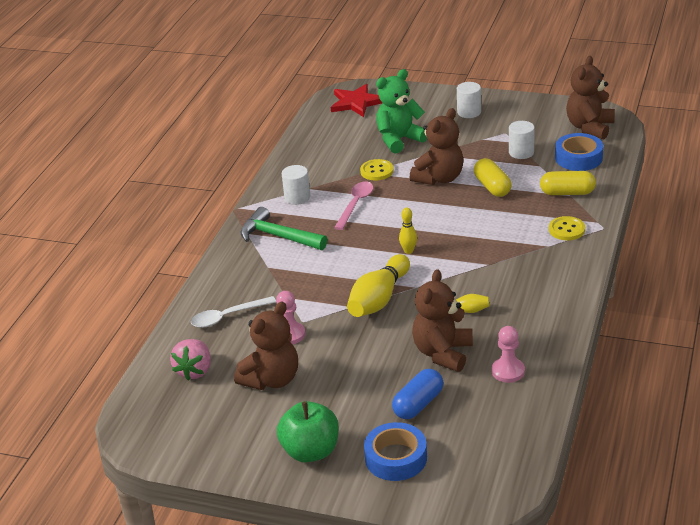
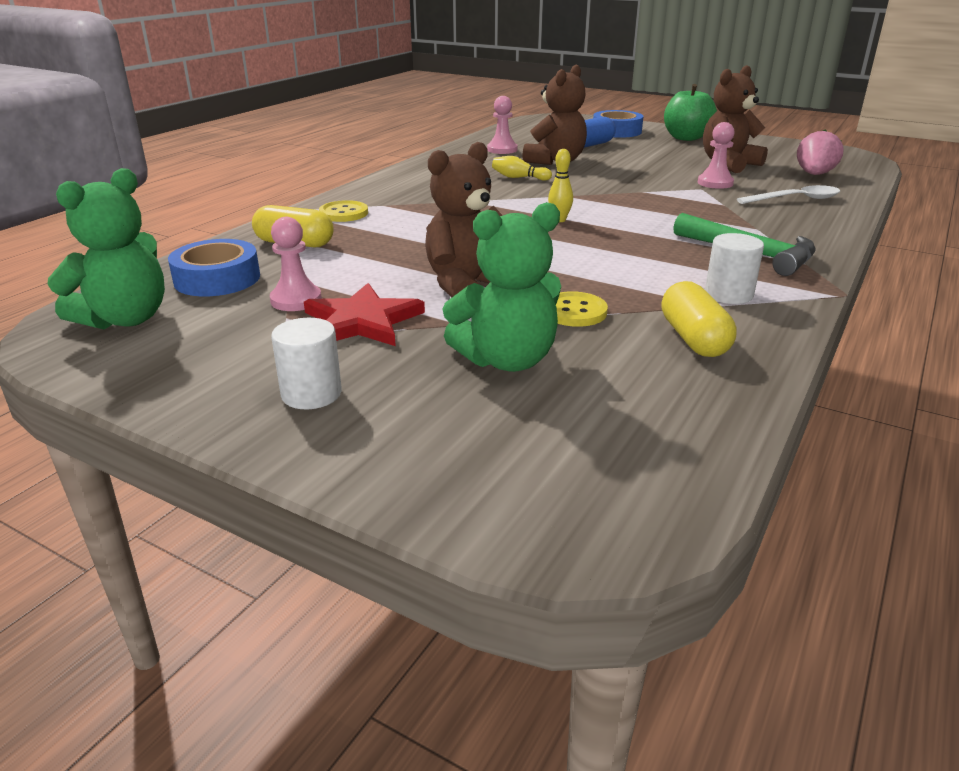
camera: 170 degrees left, 5 degrees down
(355, 204) = (624, 272): pink spoon -> none
(356, 103) = (583, 484): red star -> red star (362, 321)
(379, 299) = (610, 192): yellow bowling pin -> none
(492, 187) = (393, 264): yellow capsule -> yellow capsule (694, 339)
(521, 152) = (296, 300): white cylinder -> pink pawn
(589, 127) = (125, 319): brown teddy bear -> green teddy bear

